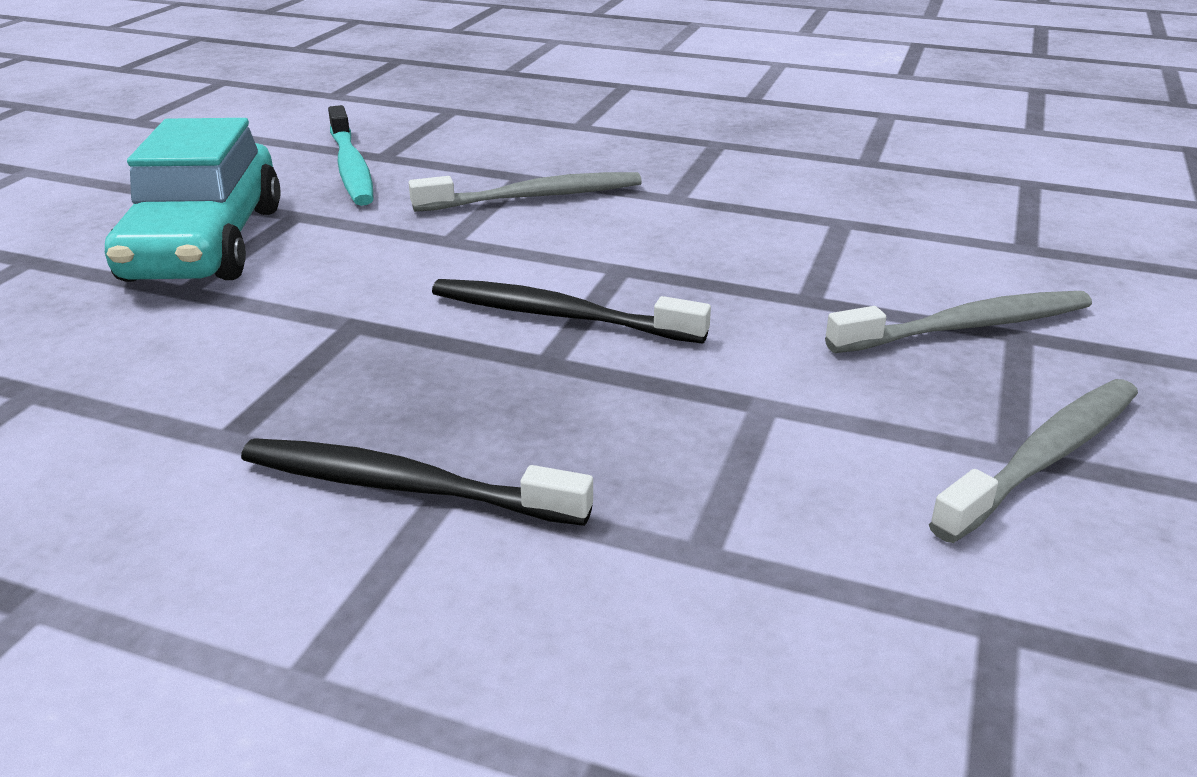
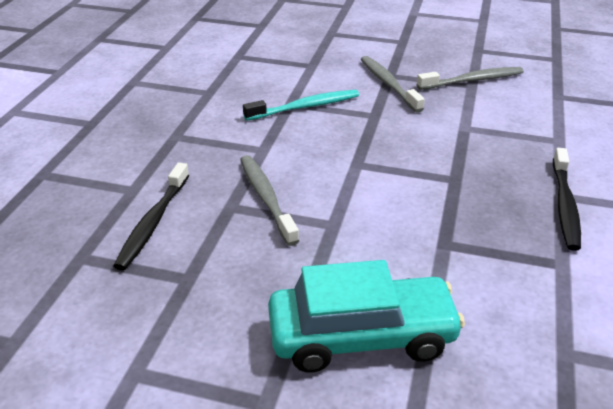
camera: 95 degrees left, 5 degrees up
(351, 167) = (213, 291): turquoise toothbrush -> turquoise toothbrush (305, 107)
(559, 316) = (413, 178): black toothbrush -> black toothbrush (153, 222)
(1044, 458) = (472, 80): grey toothbrush -> grey toothbrush turned 120 degrees clockwise

